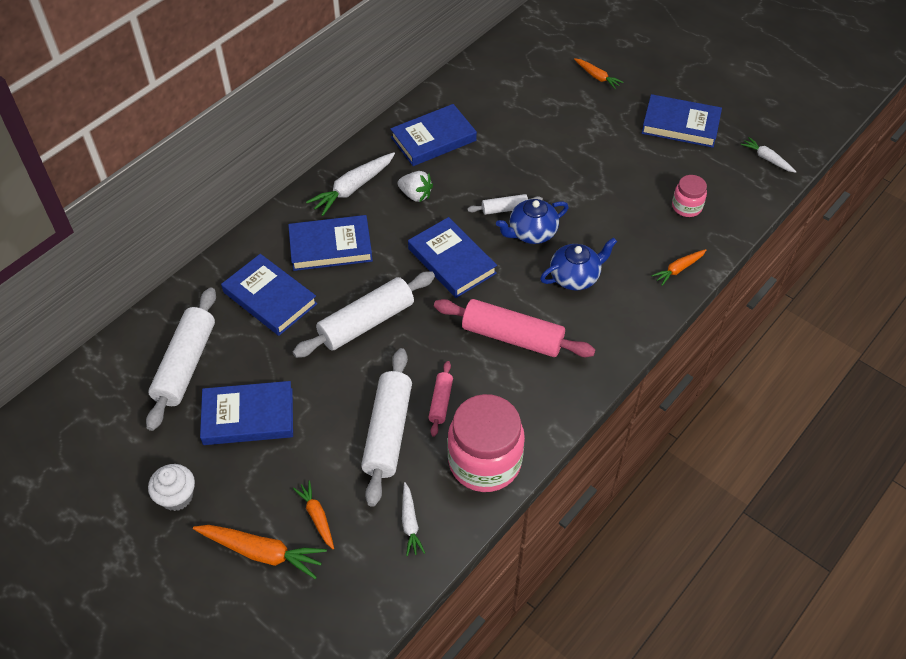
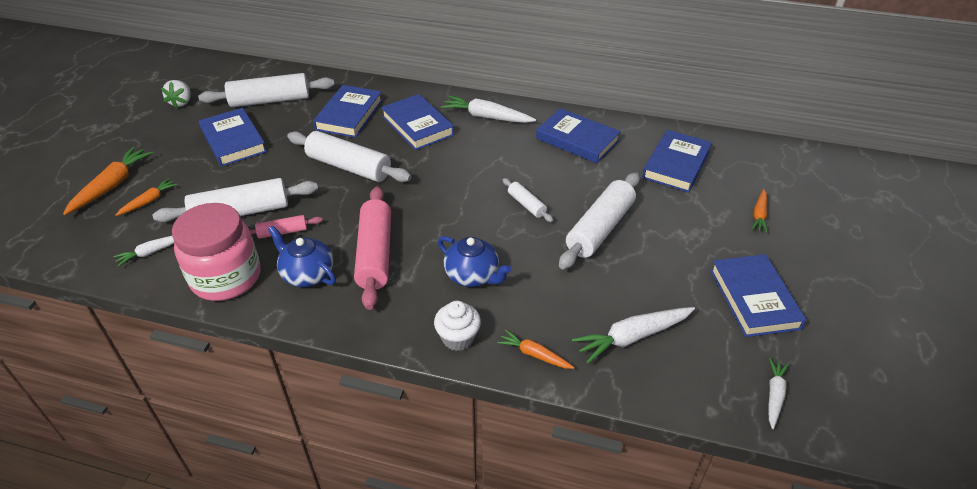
camera: 65 degrees right, 10 degrees down
(177, 496) = (154, 134): white cupcake -> white cupcake (458, 338)
(262, 552) = (112, 185): orange carrot -> orange carrot turned 150 degrees counterclockwise
(415, 195) = (504, 150): white strawberry -> white strawberry (181, 102)
(452, 261) = (443, 192): blue book -> blue book (676, 164)
(531, 233) = (509, 230): blue teapot -> blue teapot (307, 274)
(561, 175) = (600, 229): none -> white rolling pin
(686, 207) = (632, 337): pink jar -> white carrot

